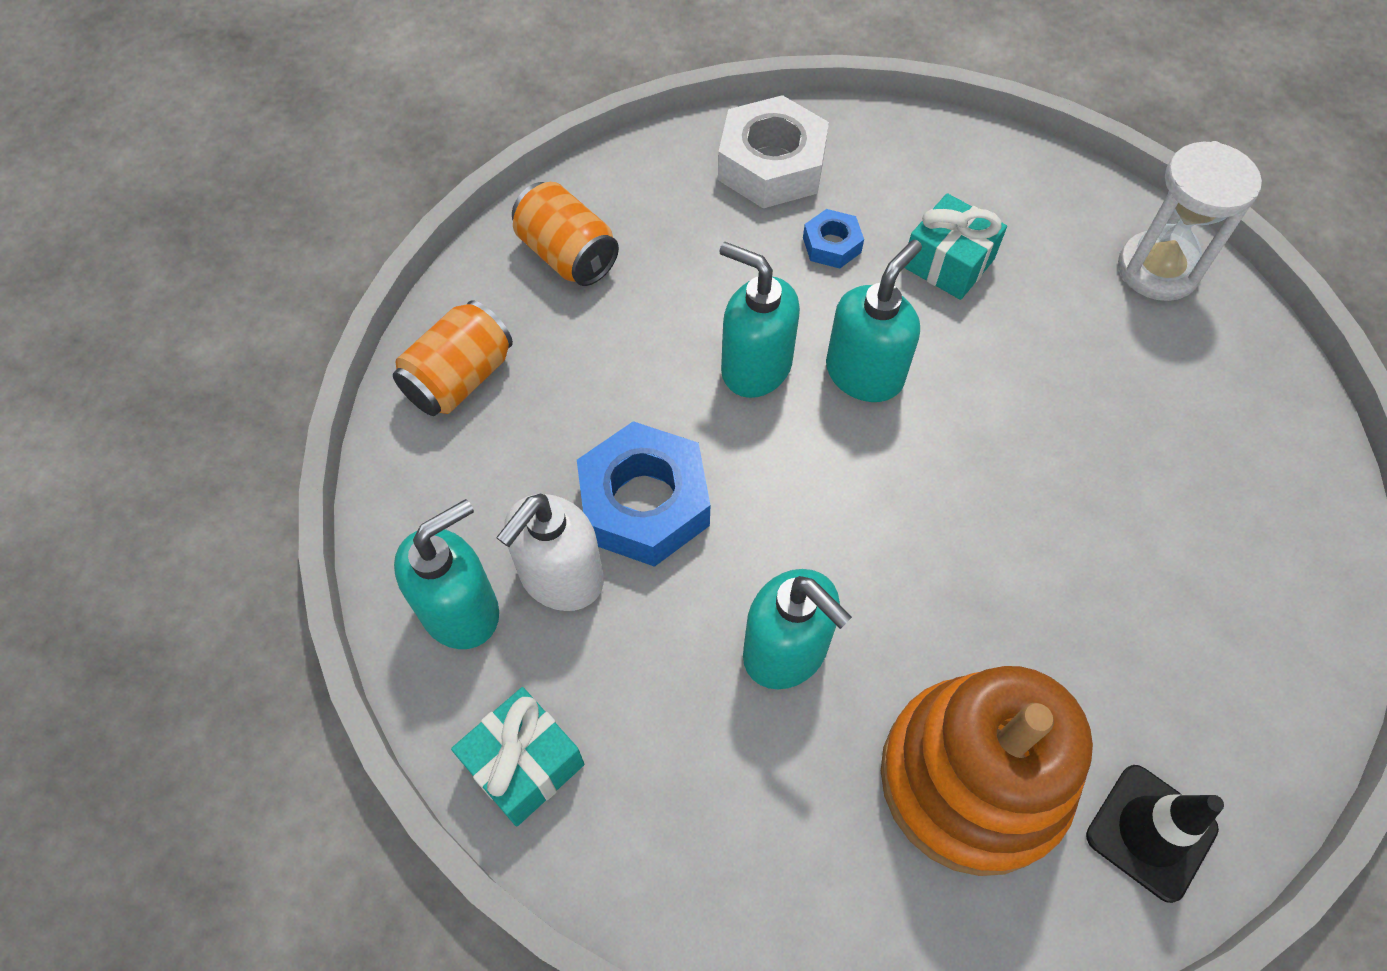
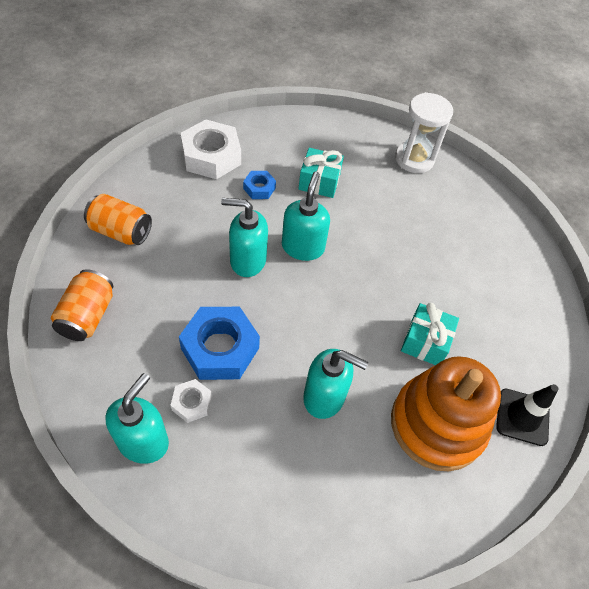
camera: 30 degrees left, 5 degrees down
(524, 764) = (215, 509): turquoise gift -> turquoise gift (425, 342)
(560, 577) = (192, 403): white soap dispenser -> white nut

